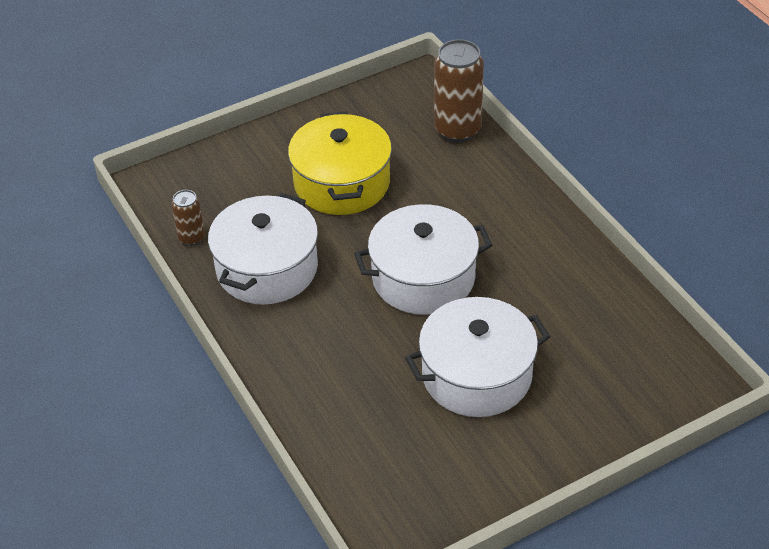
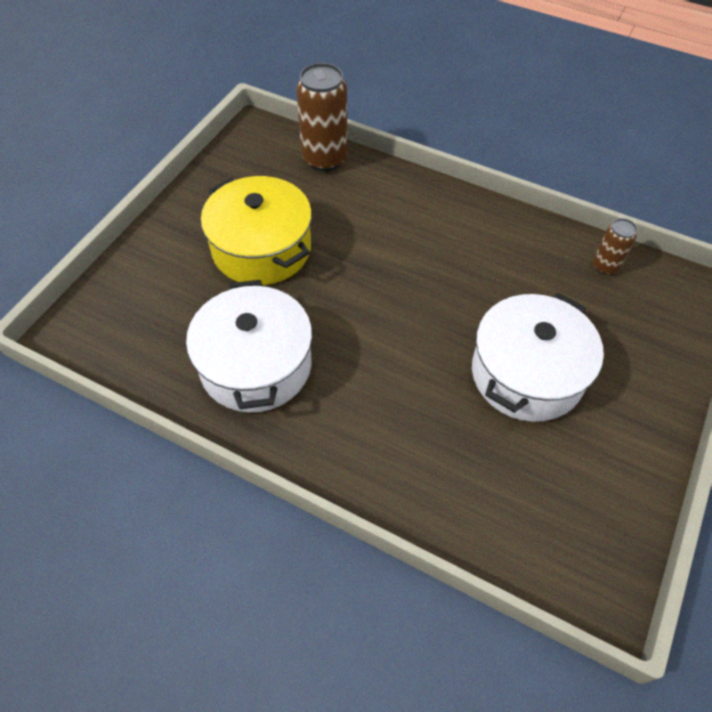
camera: 35 degrees left, 10 degrees up
(191, 238) = (155, 370): brown can -> brown can (605, 267)
(423, 278) = (405, 304): white pot -> none

